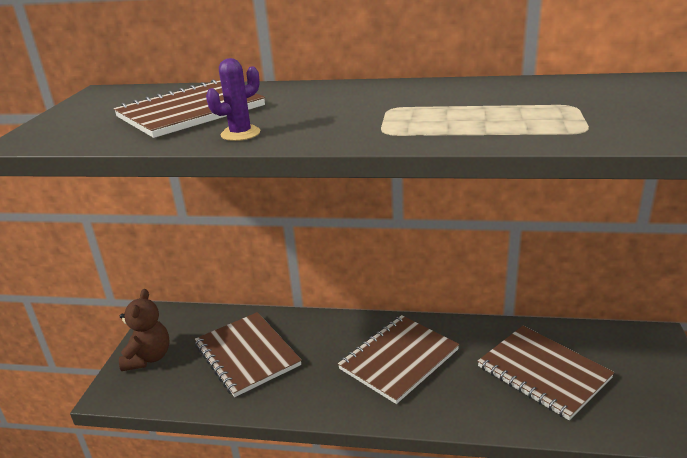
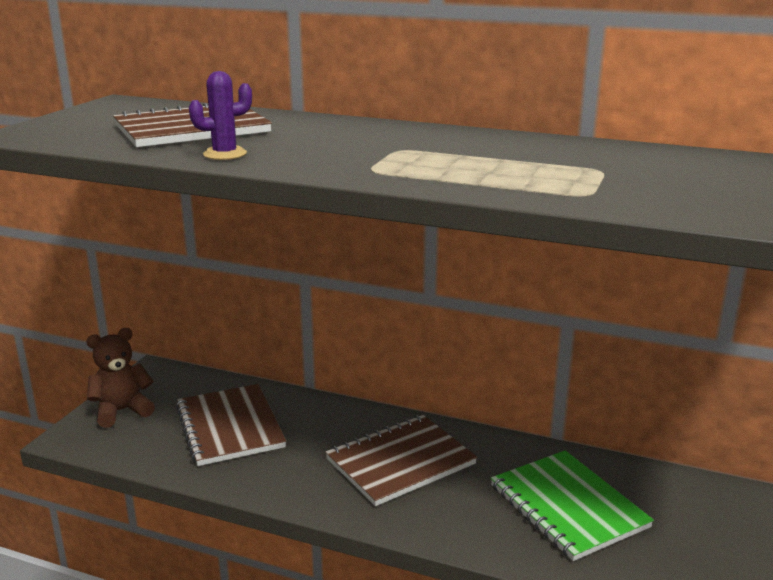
camera: 10 degrees right, 5 degrees down
(148, 358) = (122, 411): brown teddy bear -> brown teddy bear turned 135 degrees counterclockwise
(543, 372) = (568, 506): brown notebook -> green notebook

